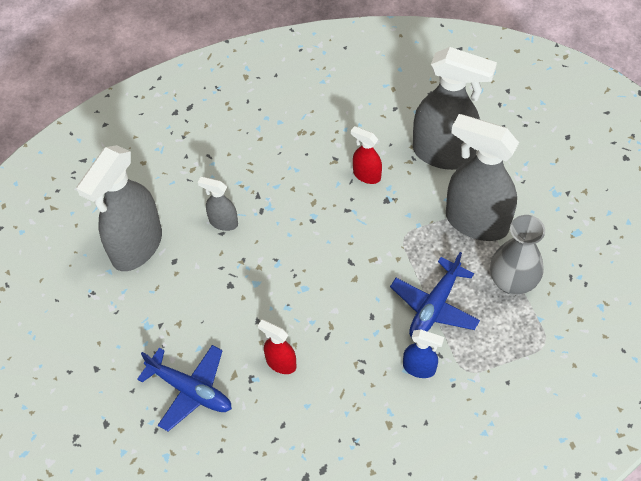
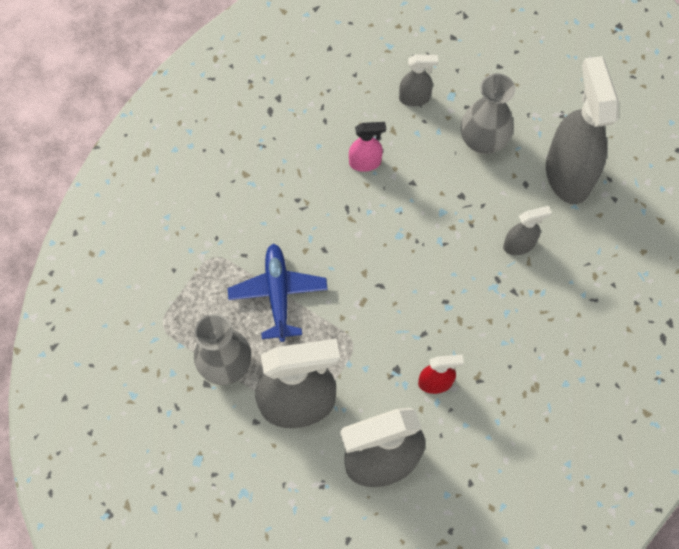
camera: 140 degrees right, 10 degrees up
(172, 315) = (483, 141): none -> grey vase
(190, 390) = (414, 98): blue plane -> grey spray bottle
(280, 363) = (365, 162): red spray bottle -> pink spray bottle
(419, 368) = (253, 232): blue spray bottle -> none

